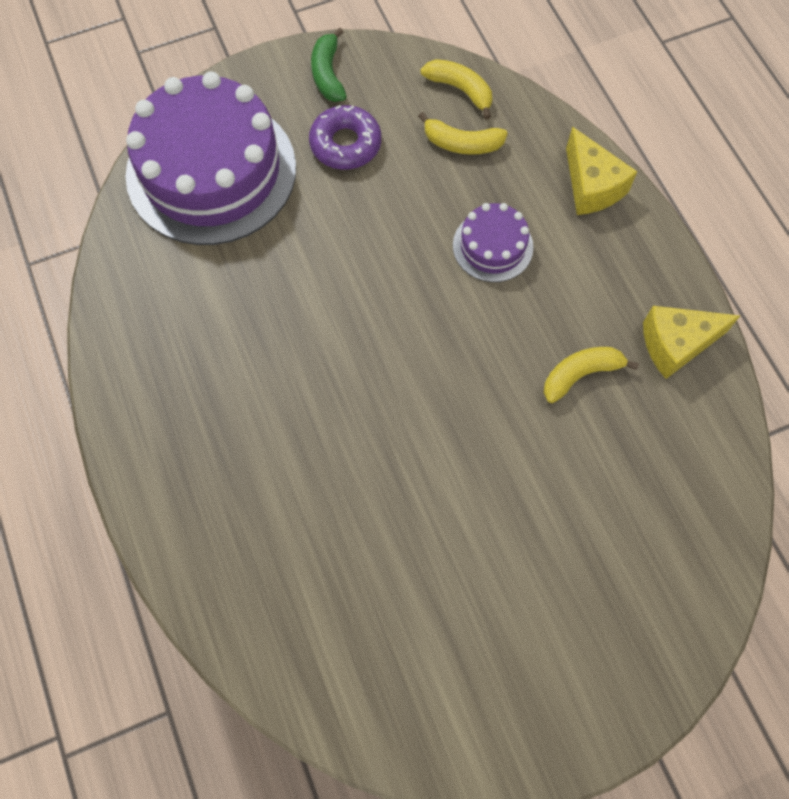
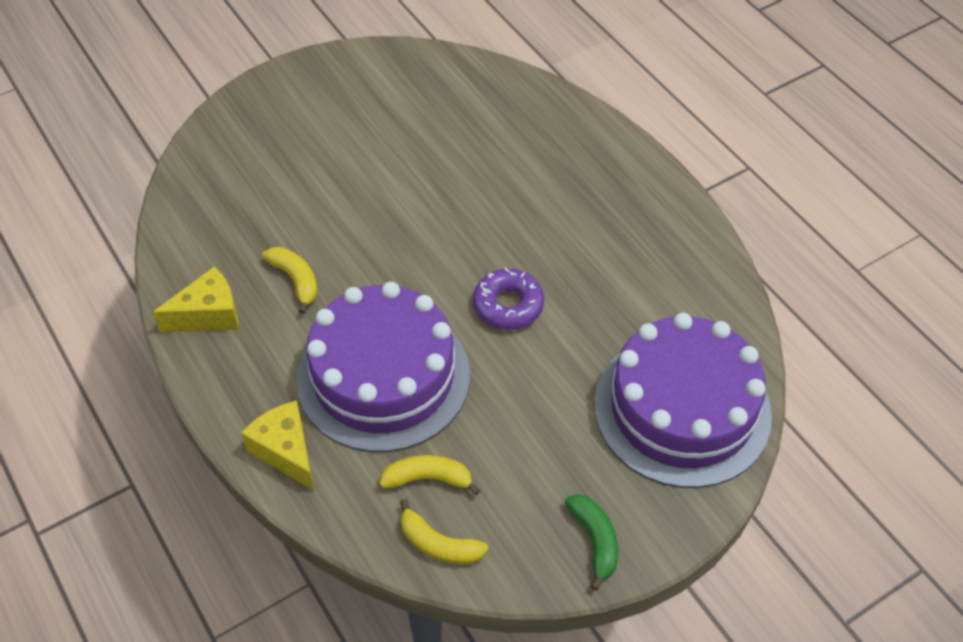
camera: 170 degrees right, 15 degrees down
(345, 144) = (553, 459): purple donut -> purple donut (508, 305)
(492, 246) = (383, 376): purple cake -> purple cake, size x2.18
(580, 374) = (295, 280): yellow banana -> yellow banana turned 90 degrees counterclockwise

